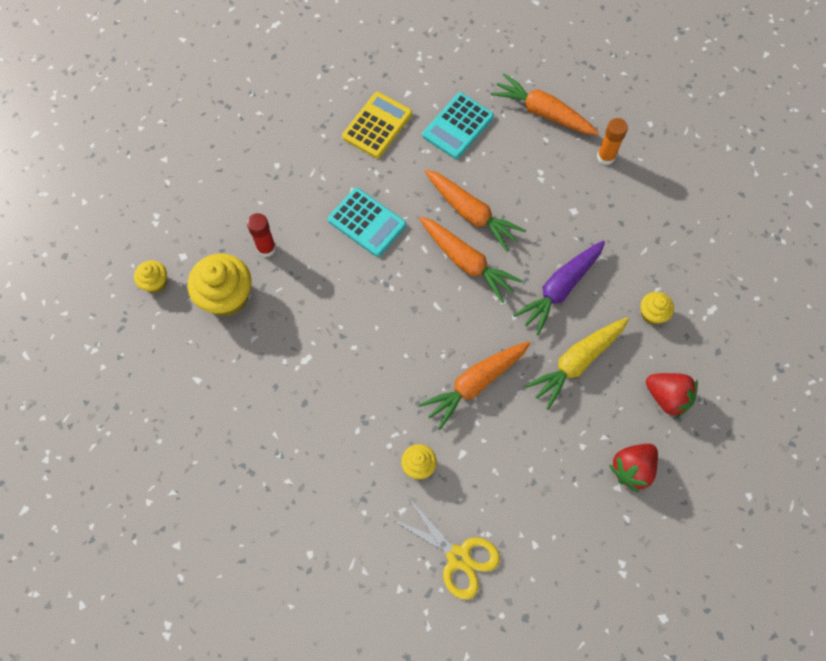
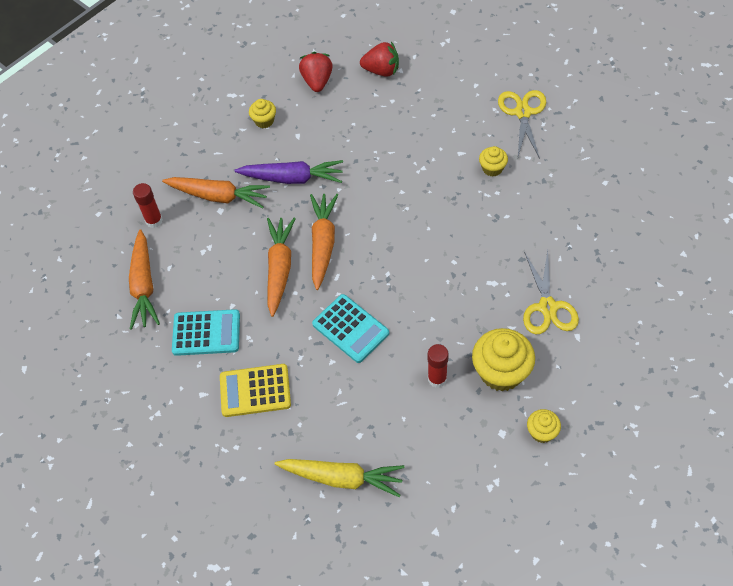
camera: 125 degrees left, 10 degrees down
(243, 381) = (547, 307): none -> yellow scissors
(367, 223) = (350, 329): turquoise calculator -> turquoise calculator turned 135 degrees clockwise
(475, 383) = (408, 177): orange carrot -> orange carrot (218, 196)
(577, 362) = (338, 136): yellow carrot -> yellow carrot (342, 478)
(605, 157) = (154, 221): orange glue stick -> red glue stick

